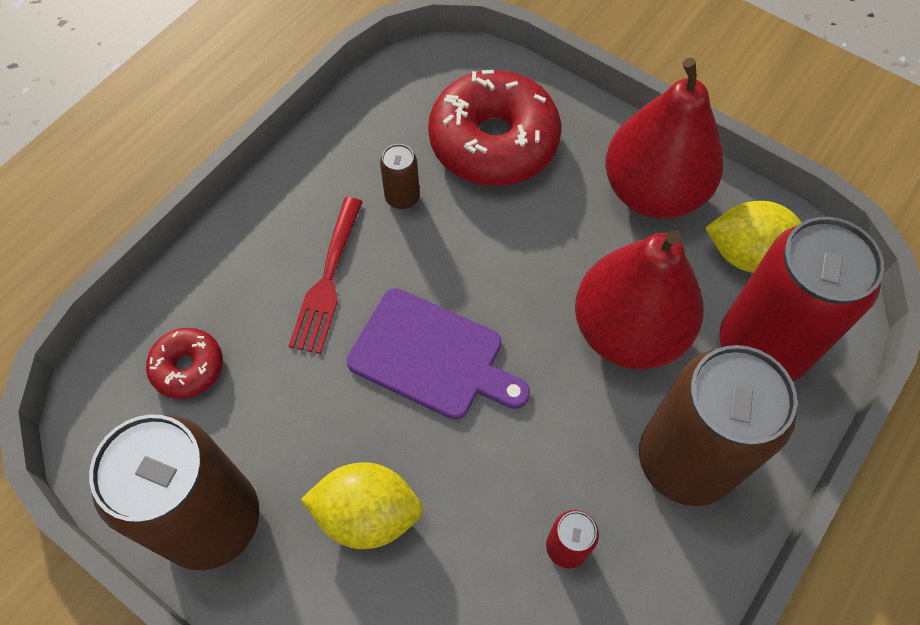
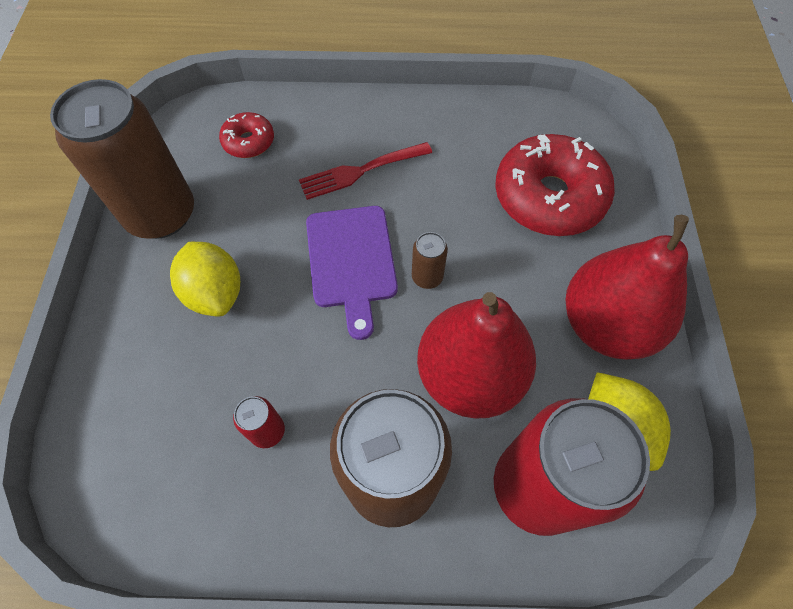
camera: 55 degrees right, 0 degrees up
(402, 197) = (456, 172): brown can -> brown can (427, 277)

